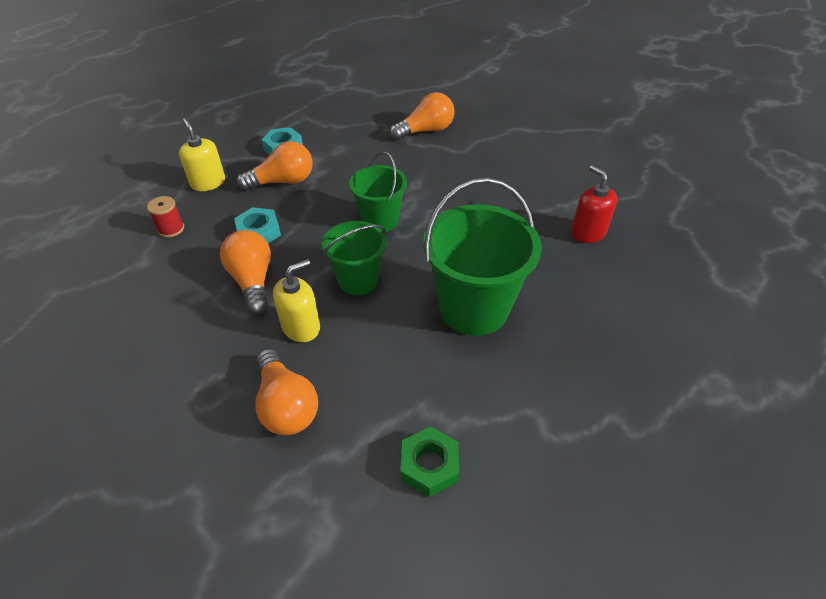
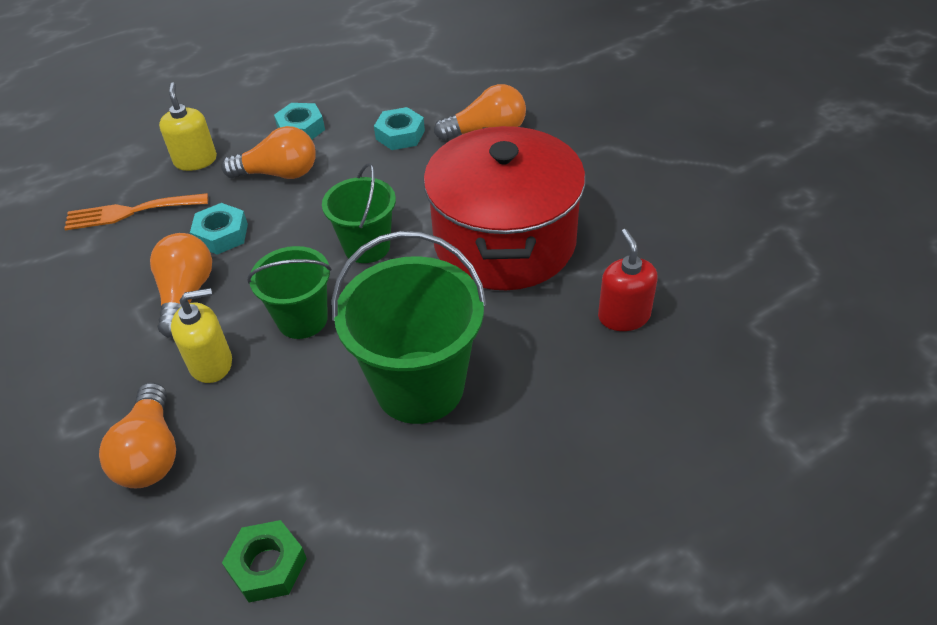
camera: 20 degrees right, 0 degrees up
(171, 229) = (130, 212): red spool -> orange fork
(363, 141) = (400, 135): none -> turquoise nut
(479, 200) = (504, 242): none -> red pot

